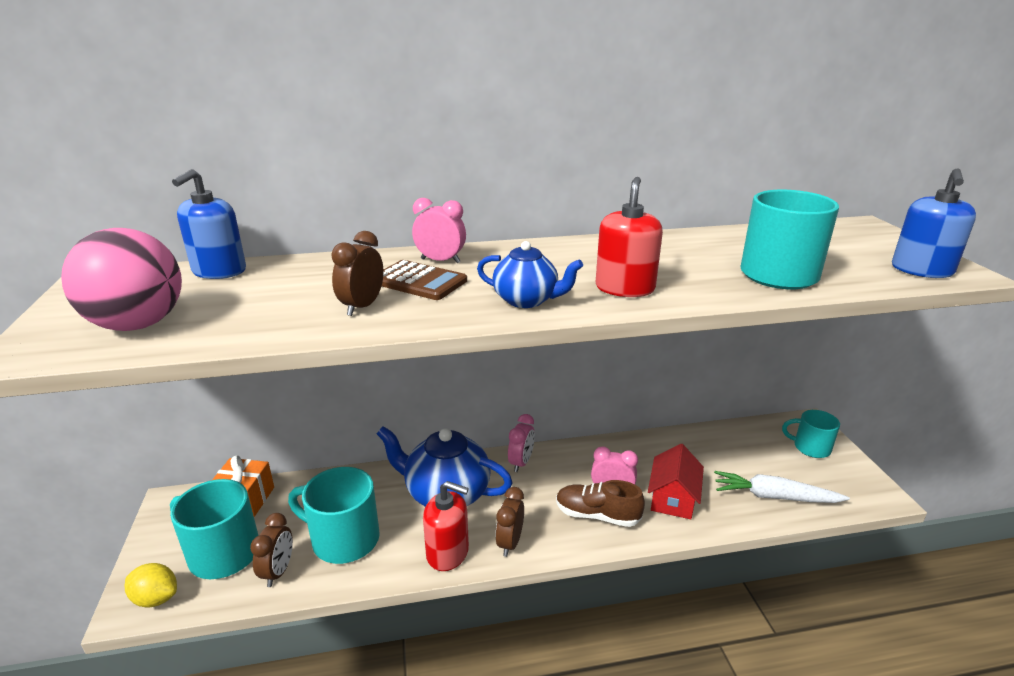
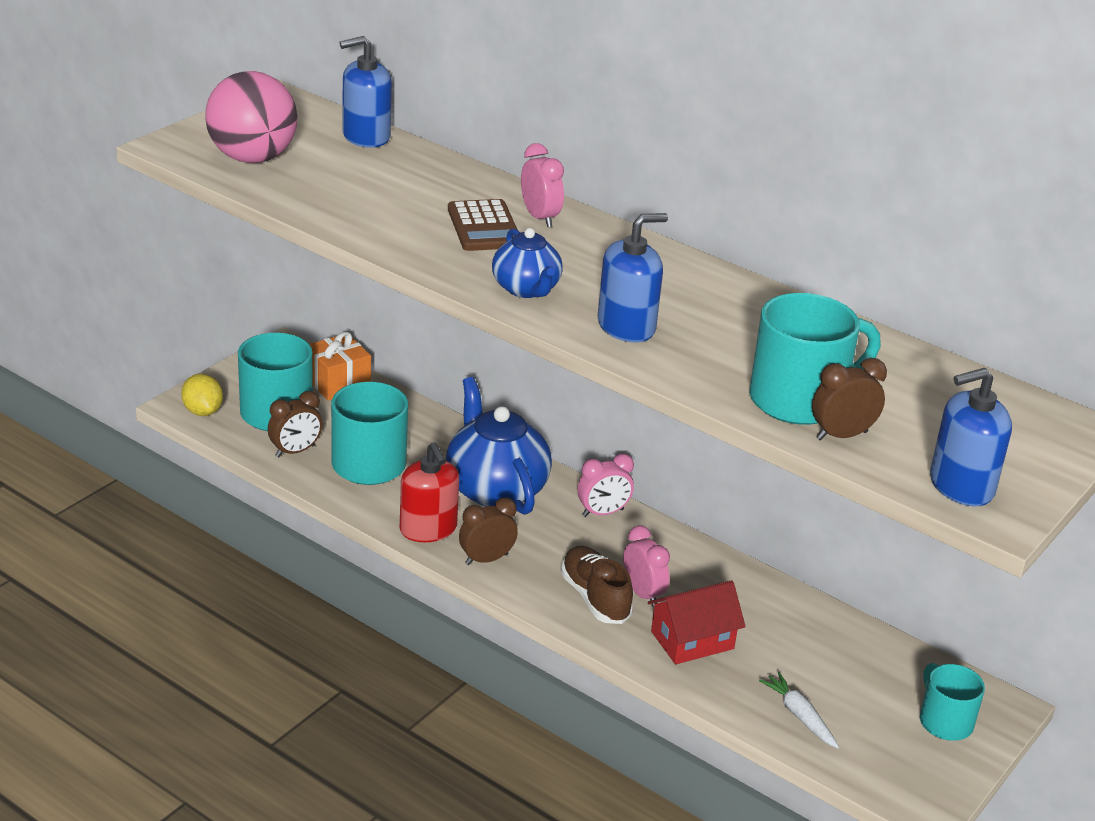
camera: 45 degrees right, 5 degrees up
(362, 307) = (404, 224): brown clock -> brown clock (841, 435)
(625, 288) = (626, 326): red soap dispenser -> blue soap dispenser
(774, 496) = (799, 716): white carrot -> white carrot, size x0.63

